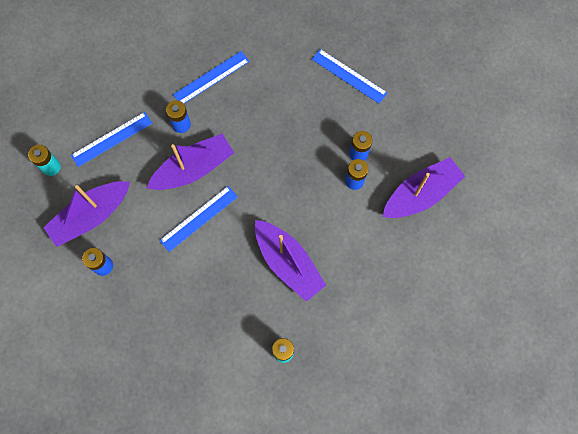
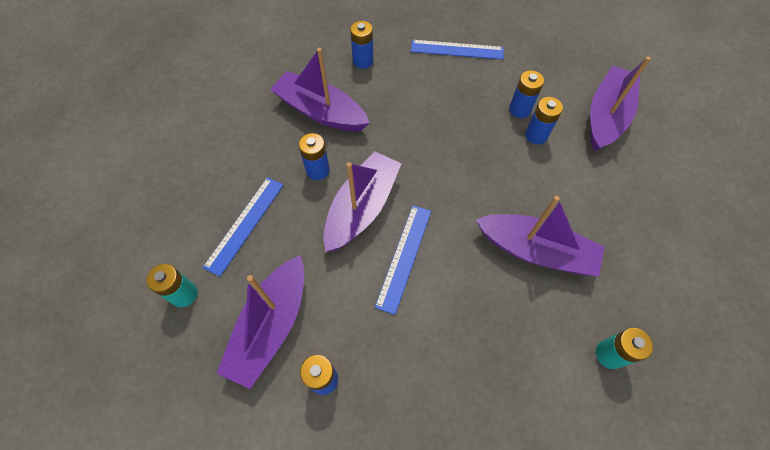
camera: 30 degrees left, 10 degrees down
(211, 78) = (321, 112): blue ruler -> purple boat
(269, 49) = (363, 61): none -> blue battery

